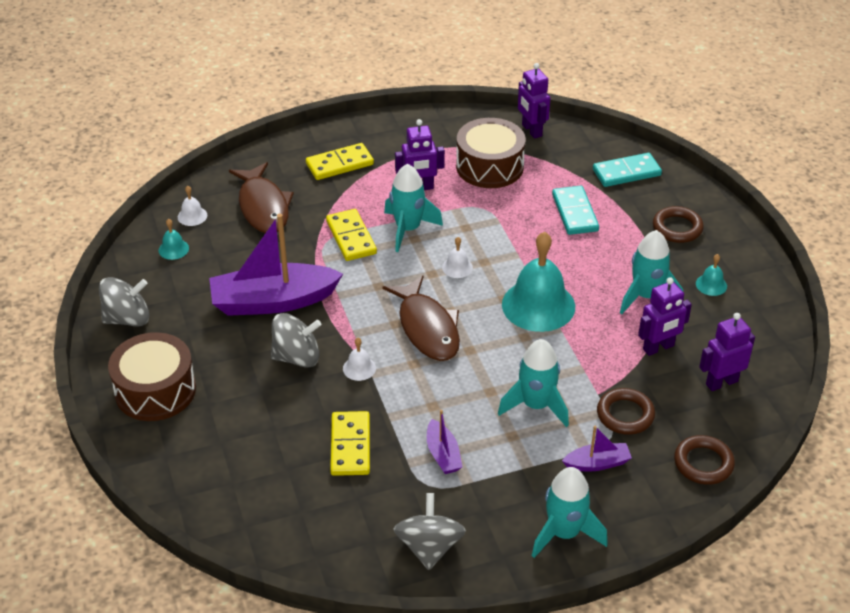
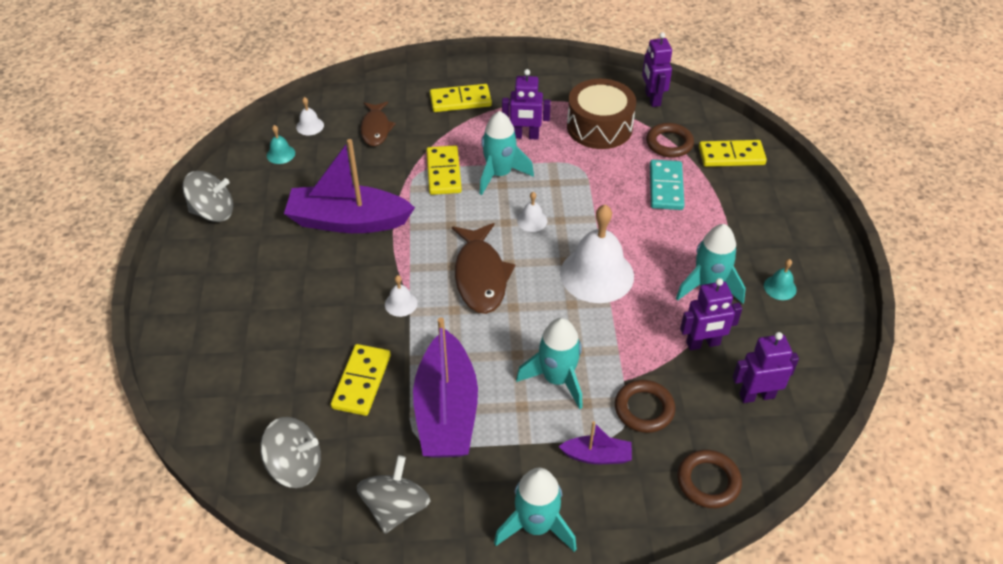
camera: 15 degrees right, 5 degrees up
(155, 390) = (208, 286): brown drum -> none
(263, 207) = (376, 129): brown fish -> brown fish, size x0.65
(297, 357) = (347, 280): grey spinning top -> grey spinning top (295, 466)
(443, 454) = (446, 411): purple boat -> purple boat, size x2.13
(538, 305) = (597, 274): turquoise bell -> white bell
(626, 172) = (731, 156): turquoise domino -> yellow domino
(677, 228) = (764, 221): brown ring -> brown ring (669, 143)

